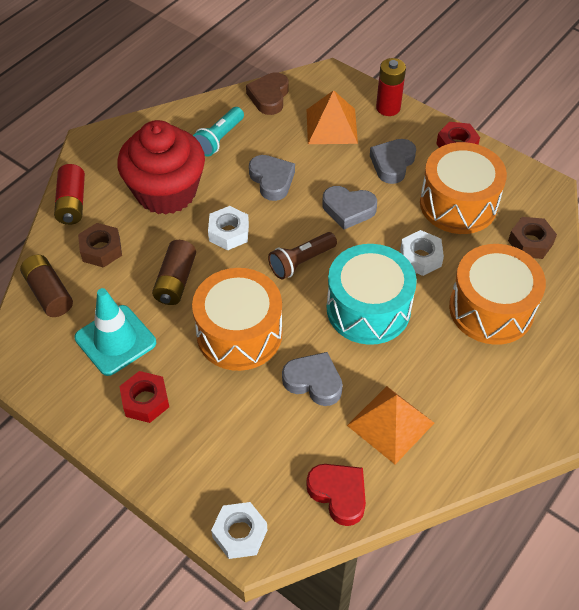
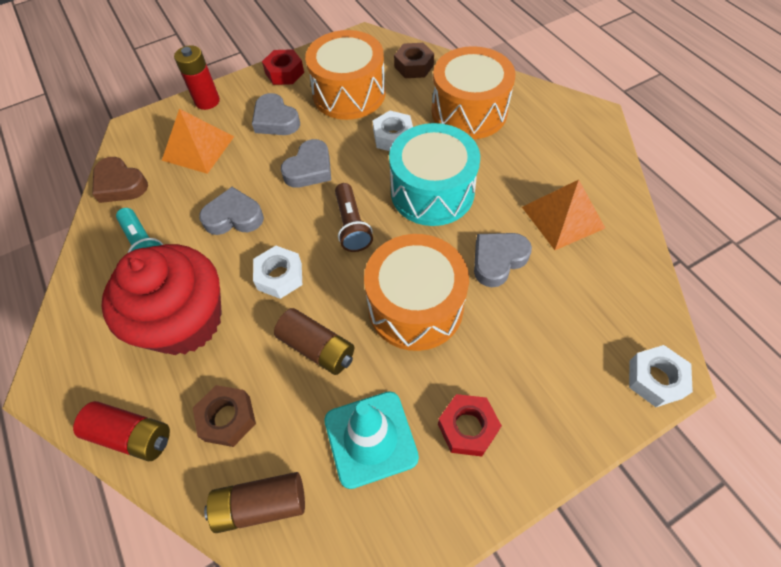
camera: 65 degrees left, 5 degrees up
(338, 494) = (627, 280): red heart -> none

